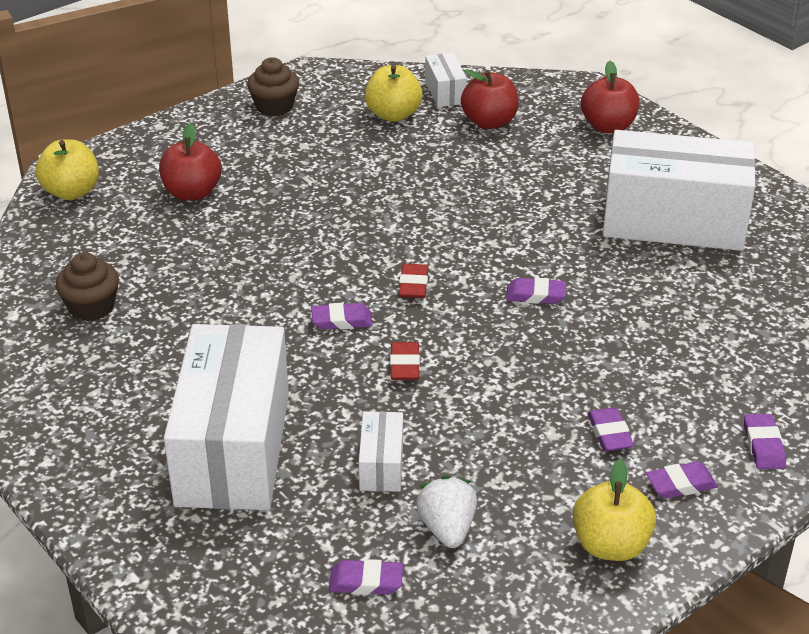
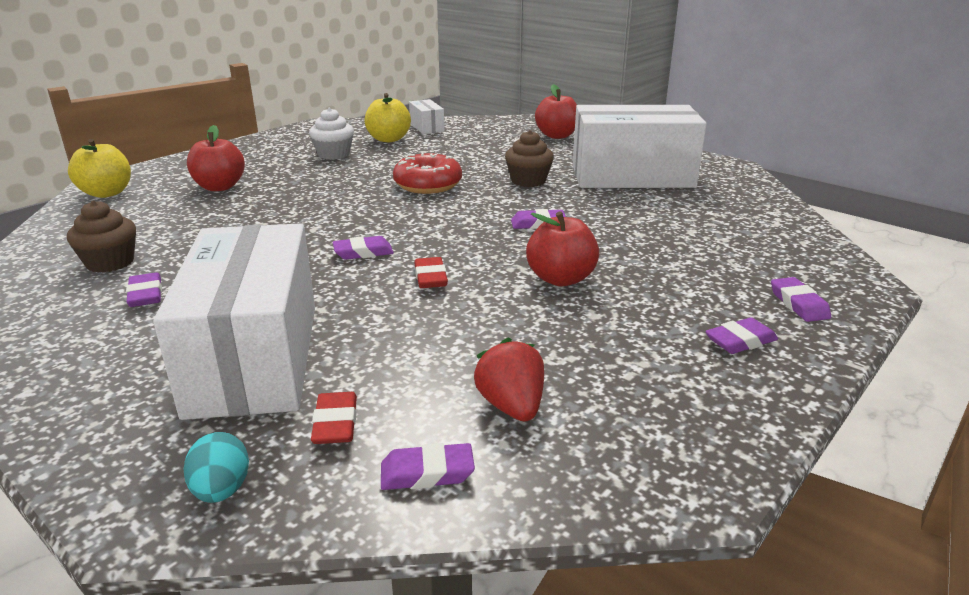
camera: 10 degrees left, 10 degrees down
(210, 575) = (221, 490): none -> turquoise egg
(274, 106) = (291, 140): brown cupcake -> brown cupcake (528, 181)
(323, 141) = (334, 154): none -> white cupcake
(381, 465) = (423, 356): white box -> none
(413, 285) = (426, 225): red eraser -> red eraser (335, 423)
(427, 213) = (428, 185): none -> red donut
(447, 528) = (511, 406): white strawberry -> red strawberry
(489, 122) = (465, 138): red apple -> red apple (561, 279)
(609, 433) = (649, 309): purple eraser -> purple eraser (145, 294)
(610, 545) = (698, 401): yellow apple -> none

